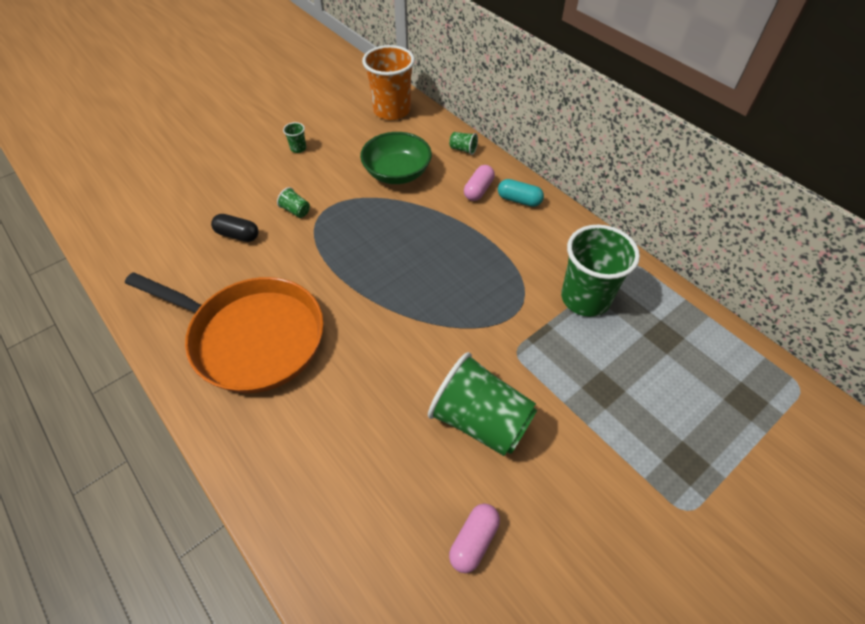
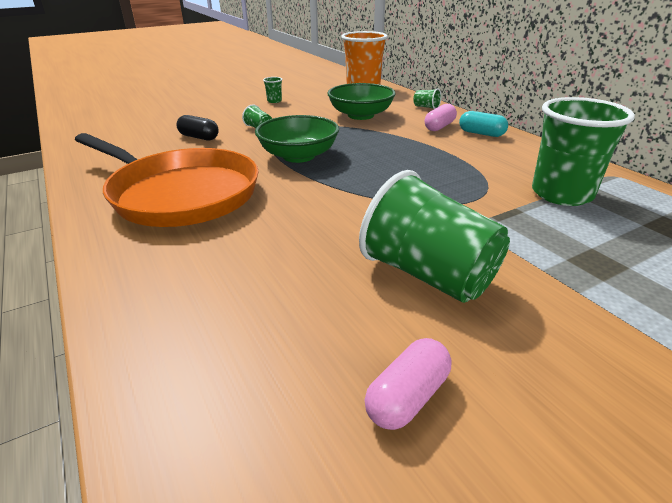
camera: 10 degrees right, 20 degrees down
(348, 260) = (298, 156): none -> green bowl

